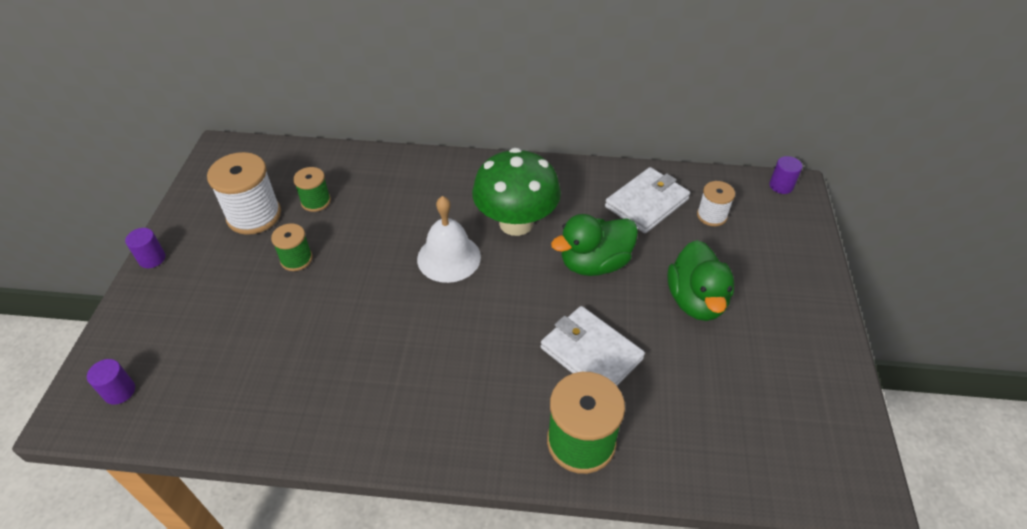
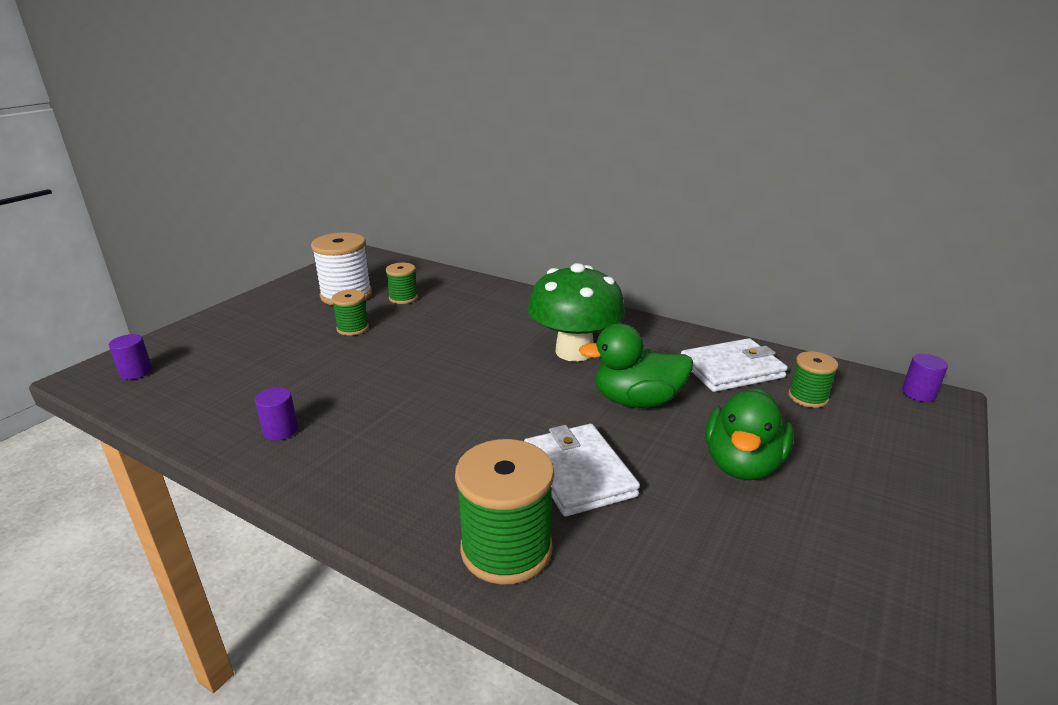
camera: 25 degrees right, 20 degrees down
(152, 258) = (246, 302): purple cylinder -> purple cylinder (280, 430)
(449, 257) = (487, 359): white bell -> none
(711, 215) = (808, 397): white spool -> green spool

